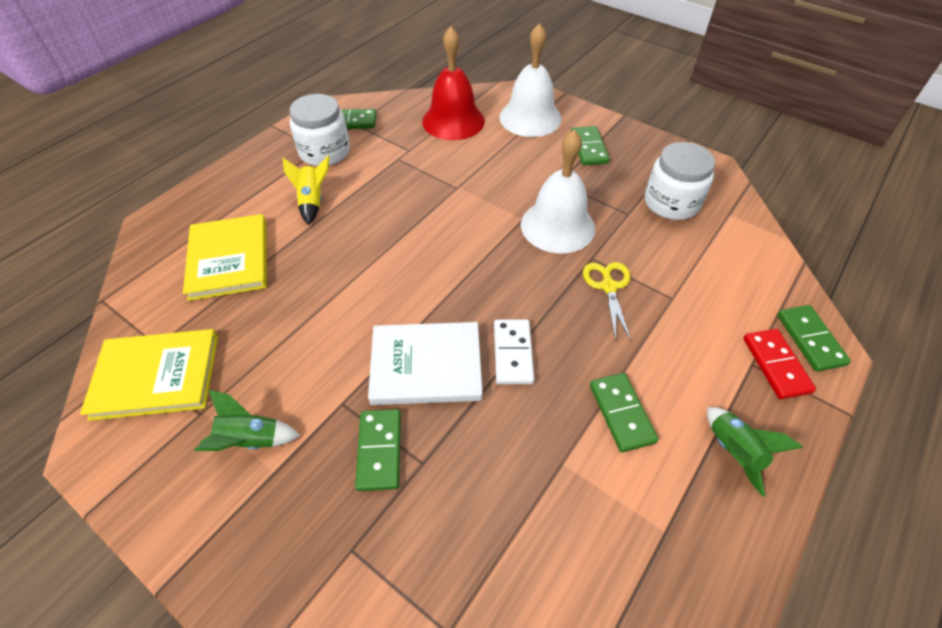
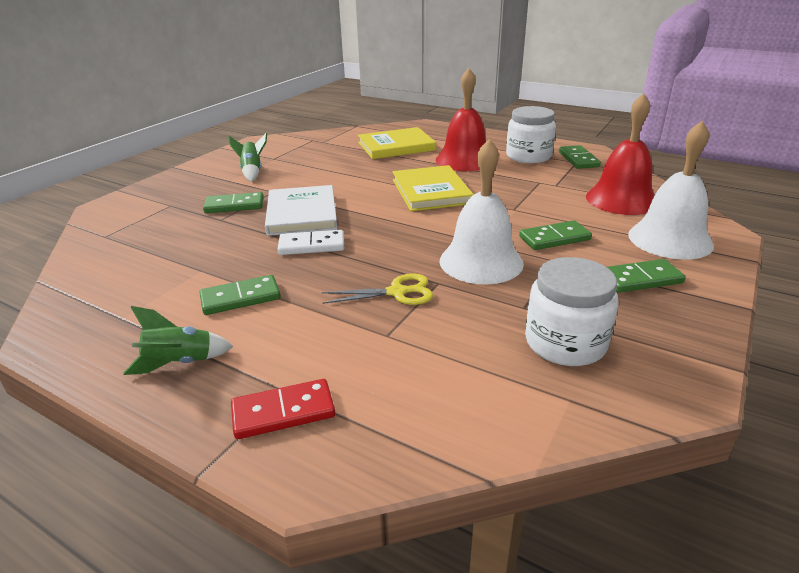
camera: 85 degrees right, 20 degrees down
(156, 376) = (301, 145): yellow book -> yellow book (431, 191)
(312, 202) = (464, 160): yellow rocket -> red bell
(810, 339) = (323, 455): green domino -> green domino (554, 238)

